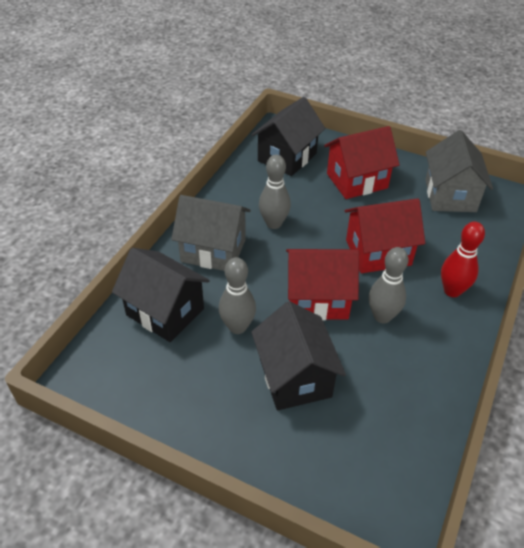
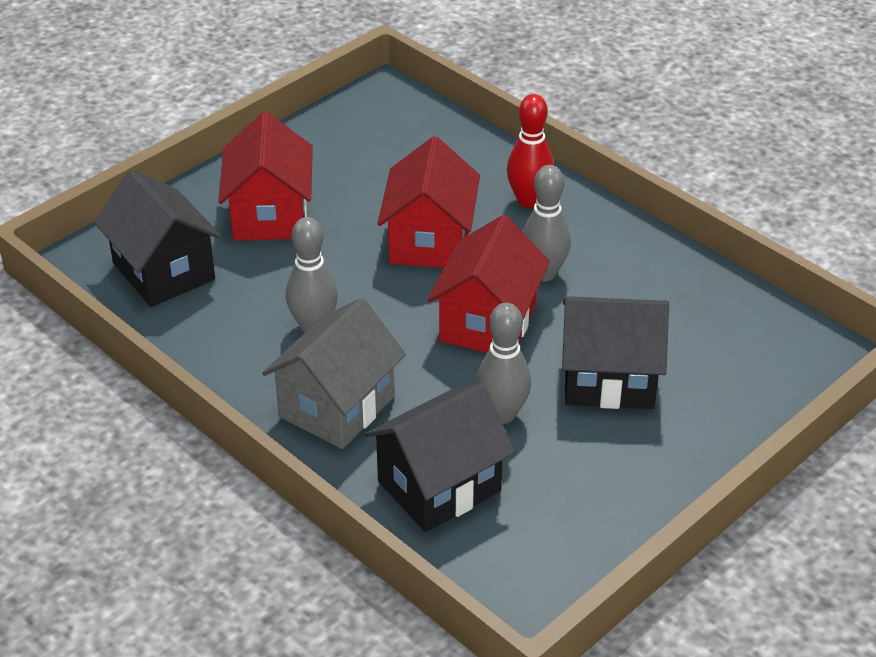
camera: 70 degrees left, 5 degrees down
(450, 195) = (355, 140): grey house -> none

